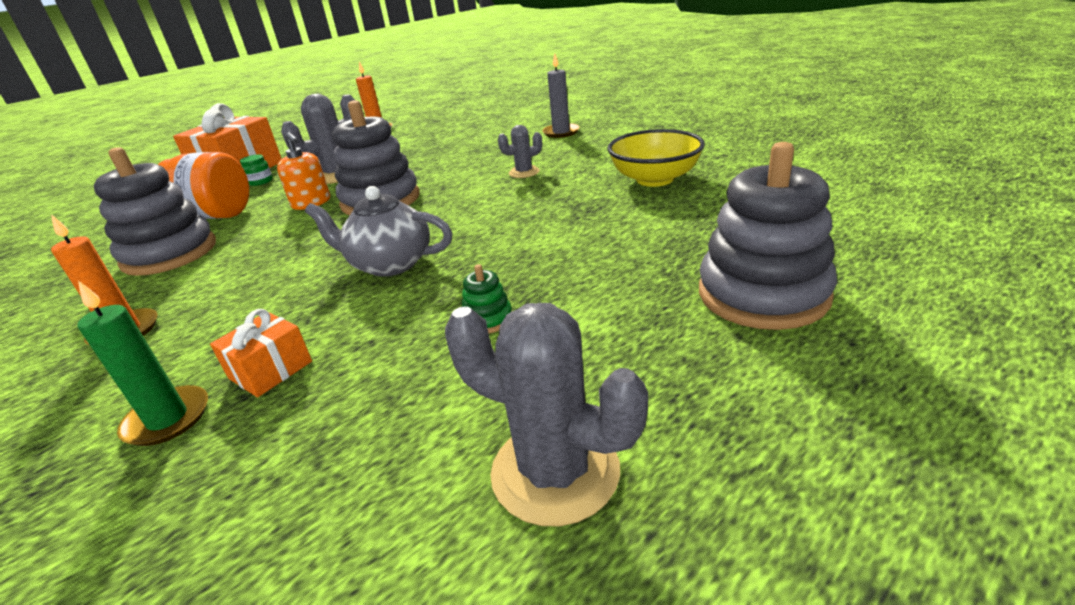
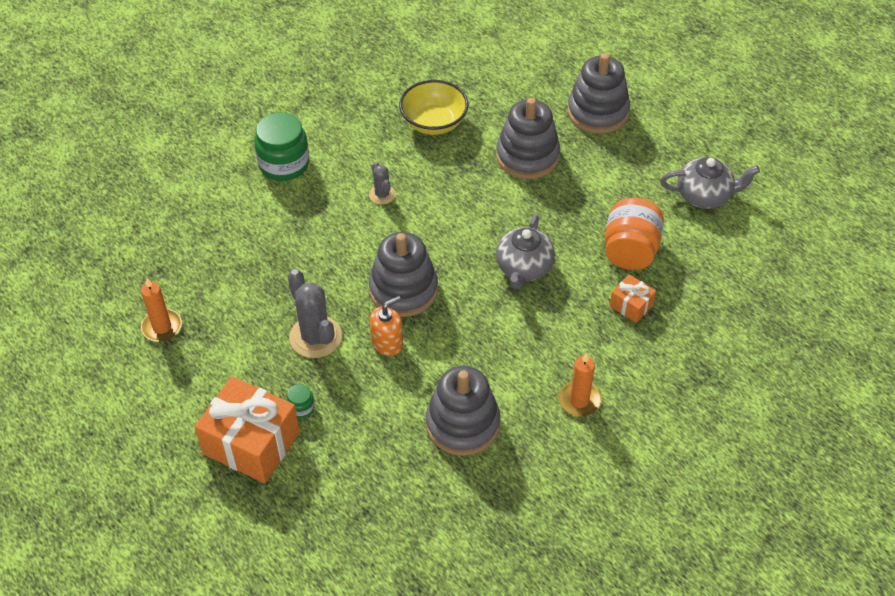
camera: 90 degrees left, 20 degrees up
(167, 419) = (665, 339): green candle -> none
(215, 215) = (385, 418): orange jar -> orange jar (630, 251)
(487, 319) = (600, 216): green stacking toy -> none
(555, 472) = (704, 196): grey cactus -> grey teapot
(561, 132) = (284, 164): grey candle -> green jar
(615, 243) = (527, 156): none -> grey stacking toy

